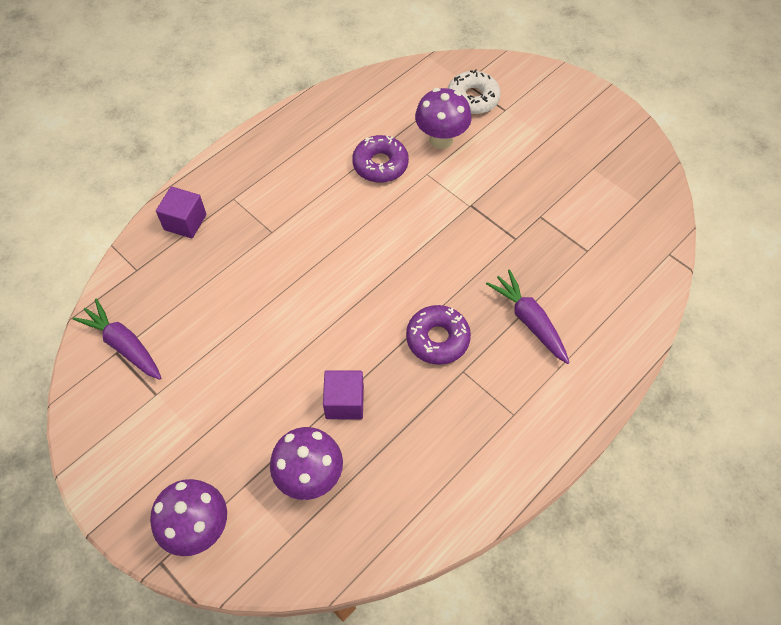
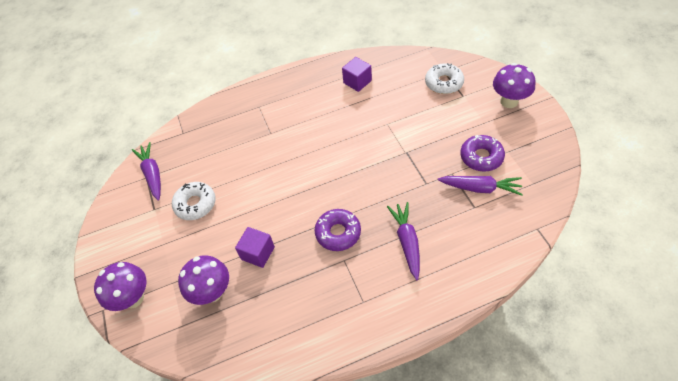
camera: 30 degrees right, 5 degrees down
(185, 222) = (224, 113): purple cube -> purple cube (357, 82)
(216, 366) = (195, 204): none -> white donut
(380, 164) = (359, 110): purple donut -> purple donut (481, 157)
(441, 139) = (408, 104): purple mushroom -> purple mushroom (509, 101)
(583, 224) = (480, 188): none -> purple carrot

